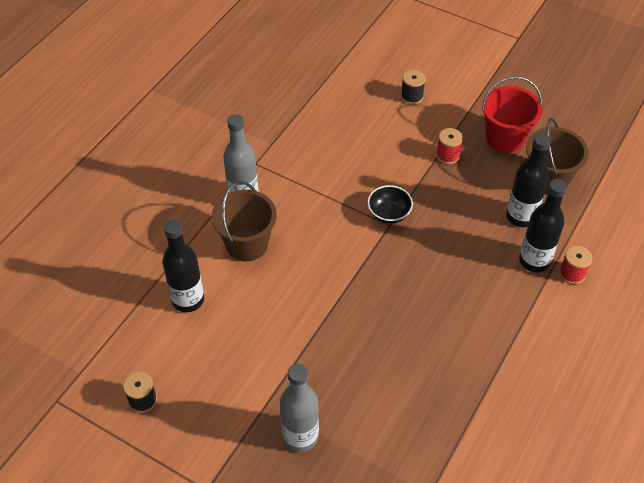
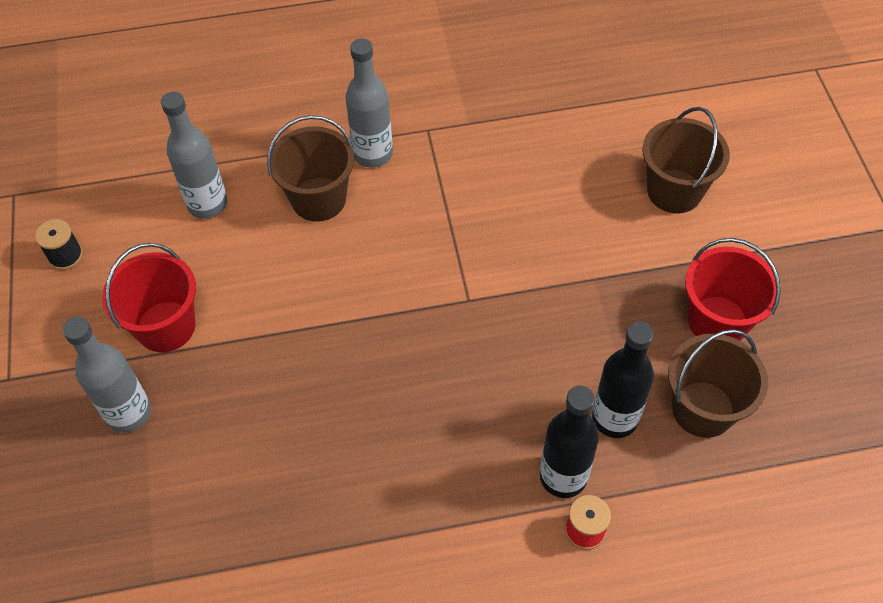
camera: 50 degrees right, 5 degrees up
(188, 300) = (207, 204): black bottle -> grey bottle
(257, 378) = (166, 326): none -> red bucket
(389, 213) = (483, 288): black bowl -> none
(412, 96) = (674, 191): black spool -> brown bucket
(447, 155) = (626, 284): red spool -> none

